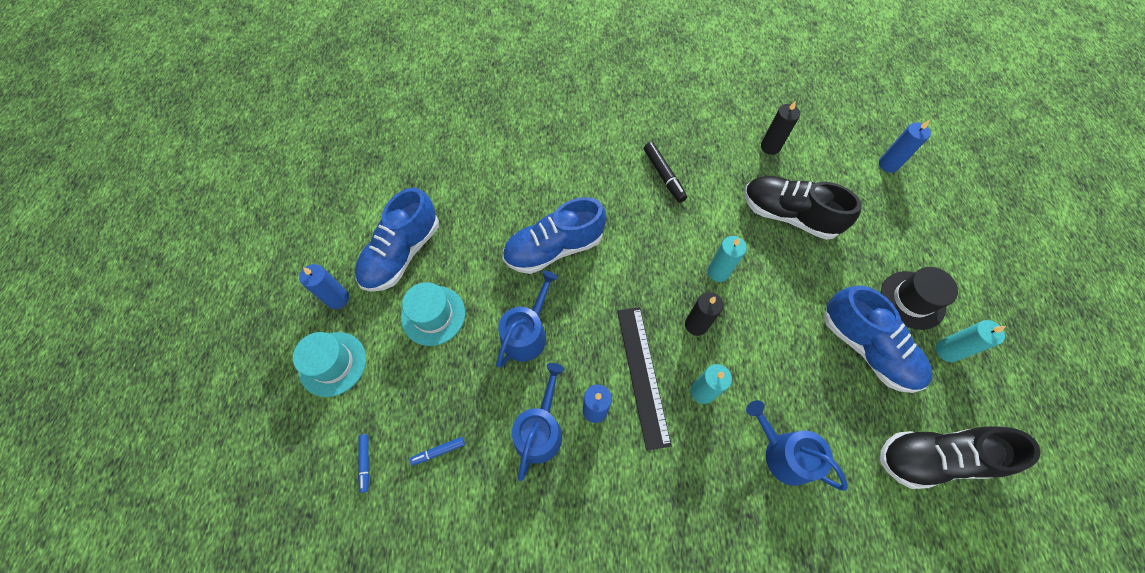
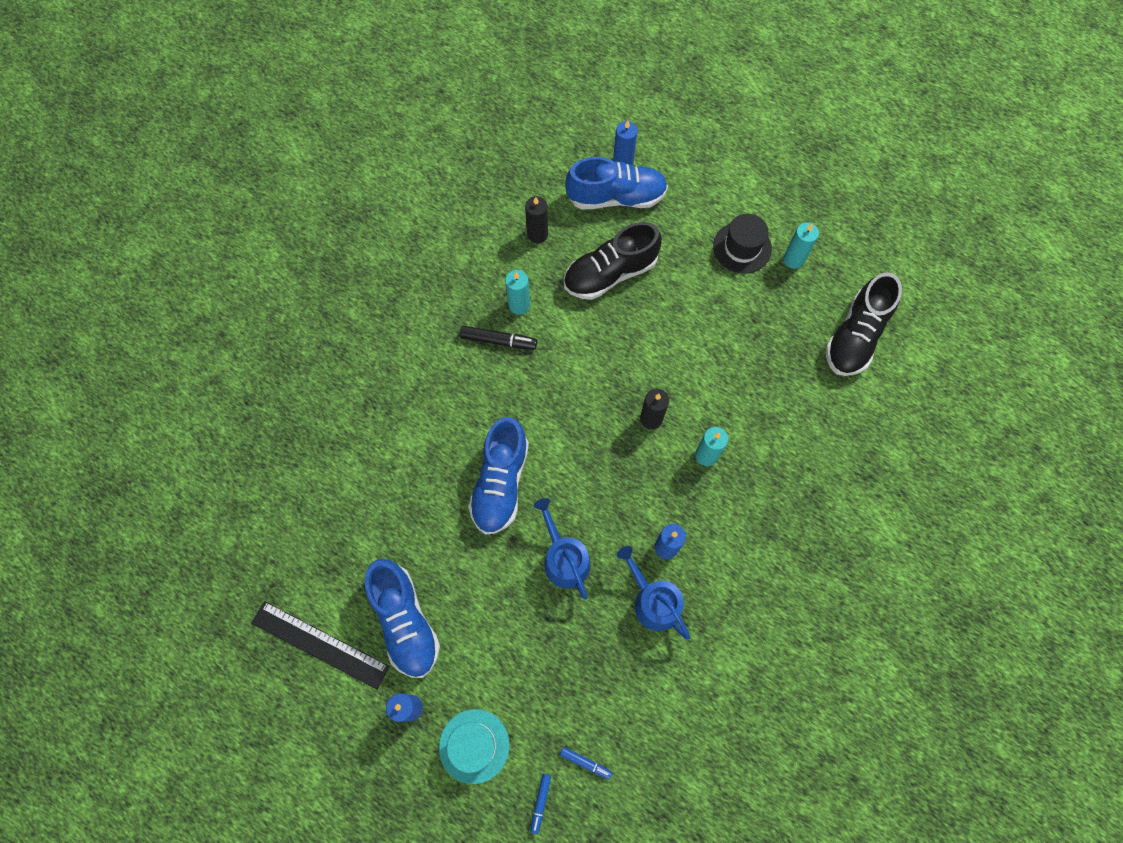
camera: 55 degrees left, 5 degrees up
(433, 315) = (490, 629): turquoise hat -> none
(438, 451) = (616, 695): blue marker -> blue marker (540, 802)
(642, 375) = (663, 490): black ruler -> black ruler (320, 644)
(718, 272) = (619, 367): turquoise candle -> turquoise candle (519, 305)
(784, 453) = (788, 433): blue watering can -> none
(867, 348) = (754, 311): blue shoe -> blue shoe (616, 197)

